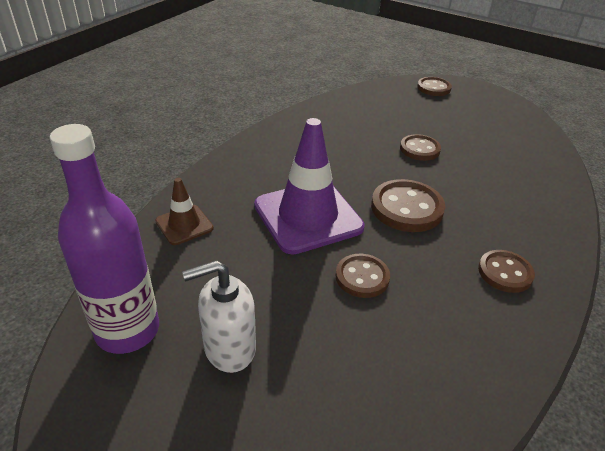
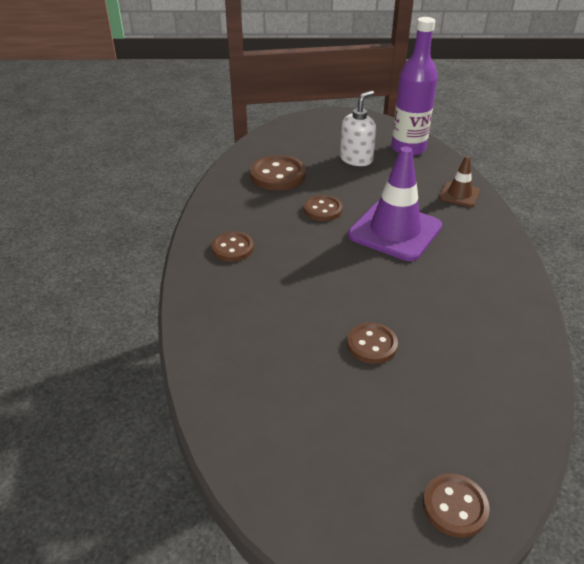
camera: 150 degrees right, 0 degrees up
(407, 208) = (332, 268): brown button -> brown button (277, 175)

